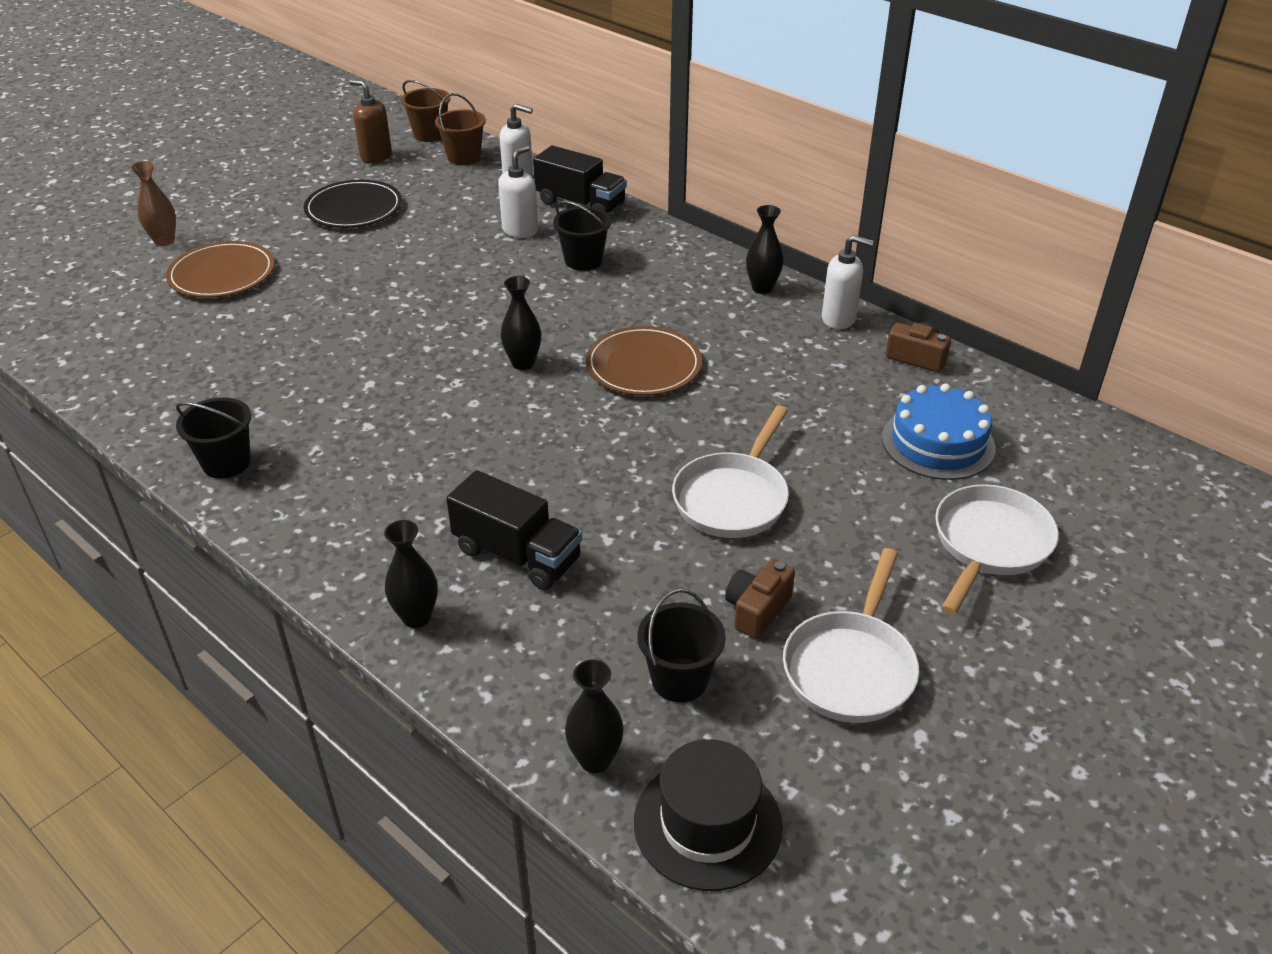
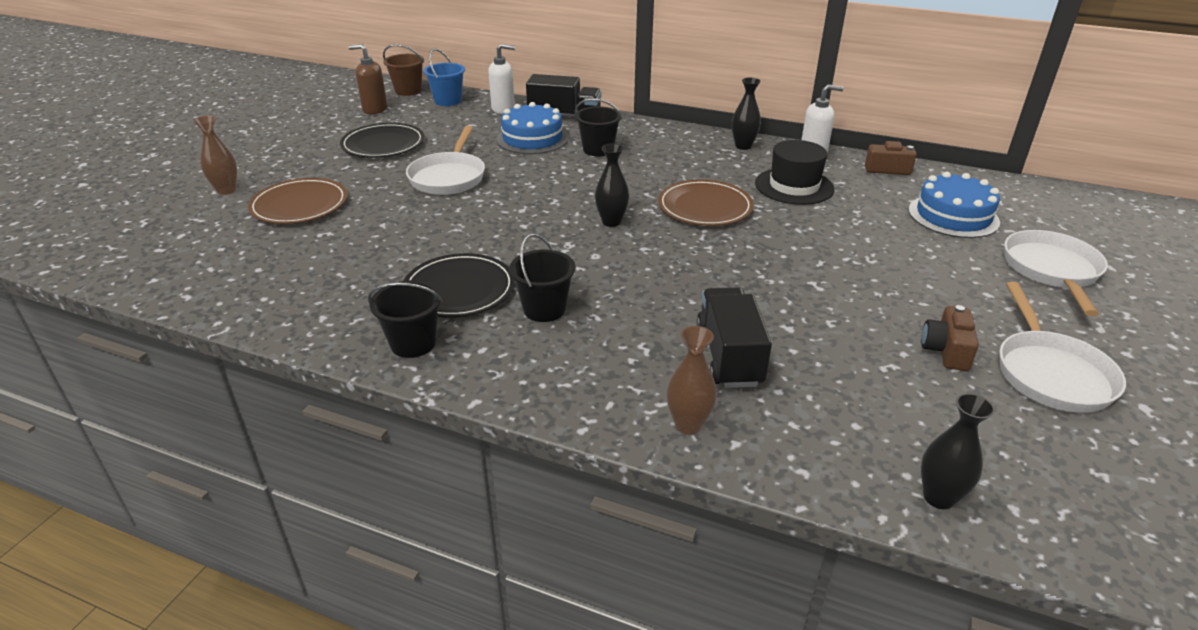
camera: 20 degrees left, 5 degrees down
(308, 412) = (459, 289): none -> black plate
(416, 617) = (688, 425): black vase -> brown vase
(464, 157) = (448, 101): brown bucket -> blue bucket
(517, 555) = (729, 356): black truck -> black truck turned 105 degrees counterclockwise
(520, 230) = (532, 138): white soap dispenser -> blue cake
(679, 680) = (941, 416): black bucket -> black bucket (544, 309)
(707, 823) = (1072, 521): black hat -> black hat (794, 186)
(733, 498) = (853, 279): white pan -> white pan (448, 177)

